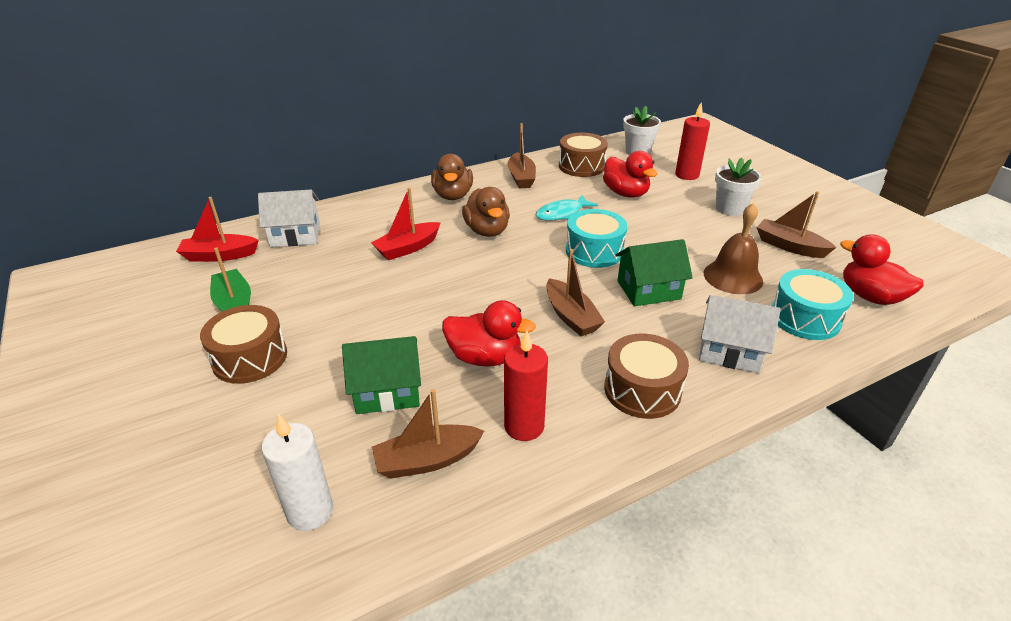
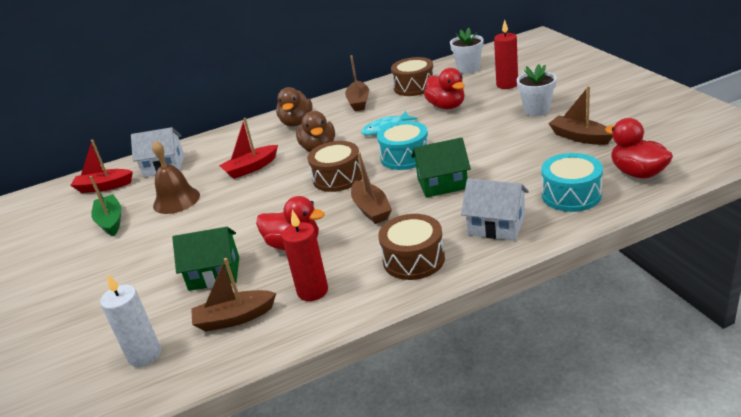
camera: 10 degrees right, 5 degrees down
(250, 358) = (117, 258): brown drum -> brown drum (337, 177)
(733, 277) = (519, 167): brown bell -> brown bell (176, 200)

